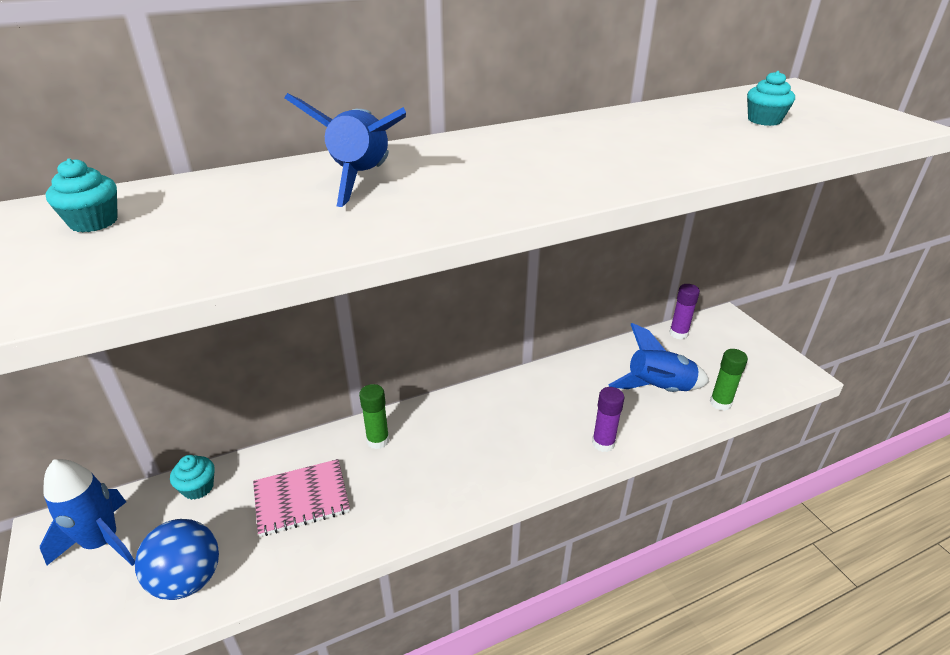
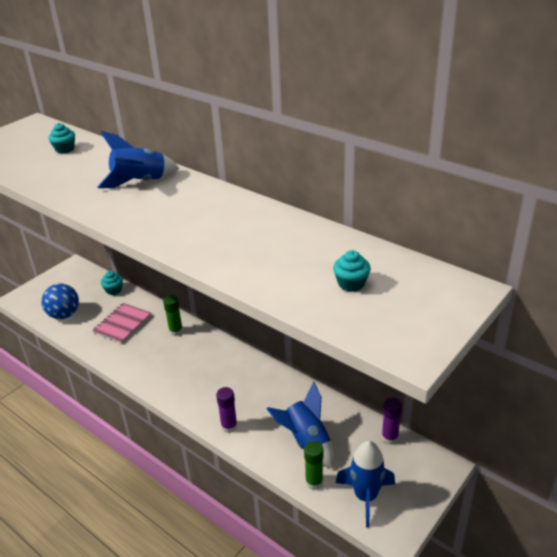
camera: 65 degrees right, 0 degrees up
(102, 542) = (73, 282): blue rocket -> blue rocket (365, 496)
(301, 498) = (123, 324): pink notebook -> pink notebook turned 75 degrees clockwise

